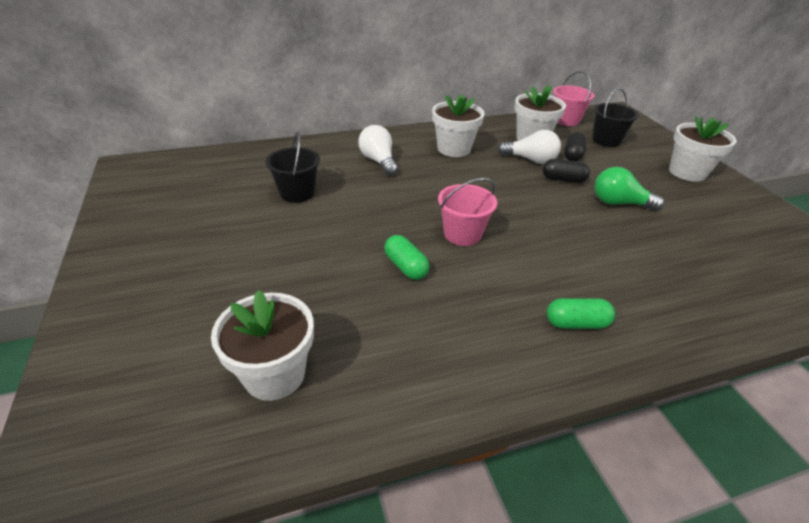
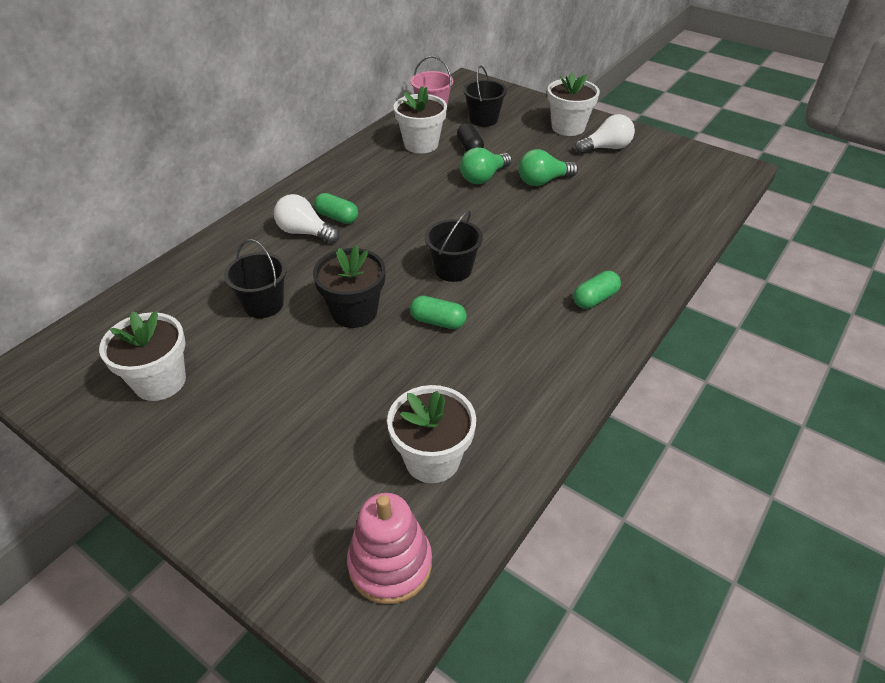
camera: 35 degrees left, 5 degrees up
(139, 441) = (390, 564): none -> pink stacking toy
(350, 227) = (354, 312): none -> black flower pot
(412, 161) = (337, 217): none -> green capsule
(454, 149) = (362, 186): white flower pot -> white flower pot (160, 381)
(462, 234) = (453, 269): pink bucket -> black bucket
(530, 160) = (440, 168): white light bulb -> white light bulb (606, 148)
(563, 179) = (483, 177): black capsule -> green light bulb

